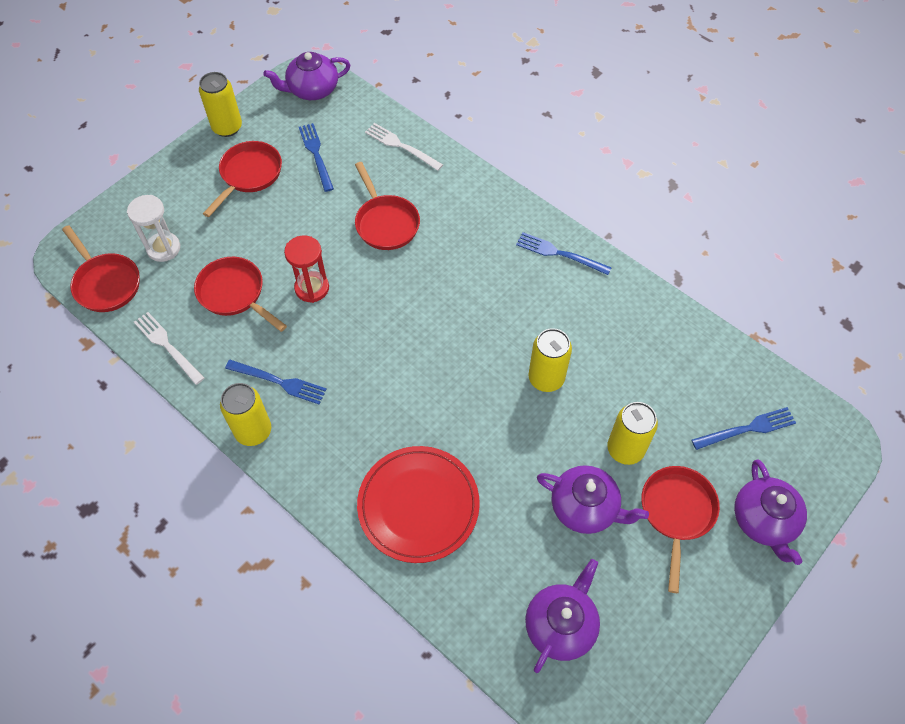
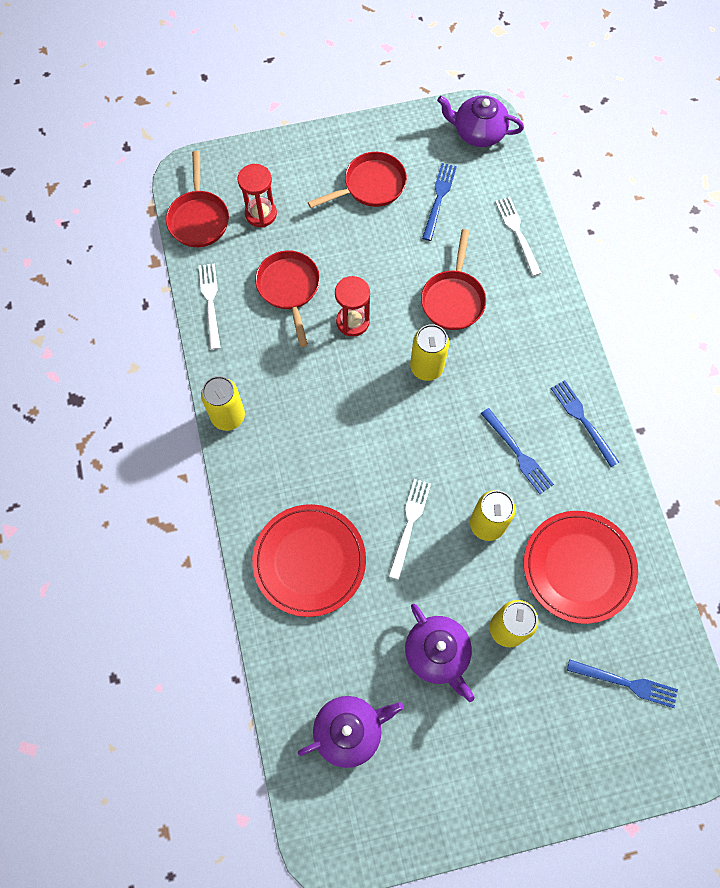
camera: 35 degrees right, 10 degrees up
(163, 248) = (261, 214): white hourglass -> red hourglass
(227, 127) = (382, 129): yellow can -> yellow can (426, 367)
(279, 382) = (274, 388): blue fork -> blue fork (518, 453)
(482, 419) = (409, 524): none -> white fork
(642, 365) = (578, 567): none -> red plate
(676, 512) = (509, 710): red pan -> none
(764, 520) = (577, 768): purple teapot -> none

